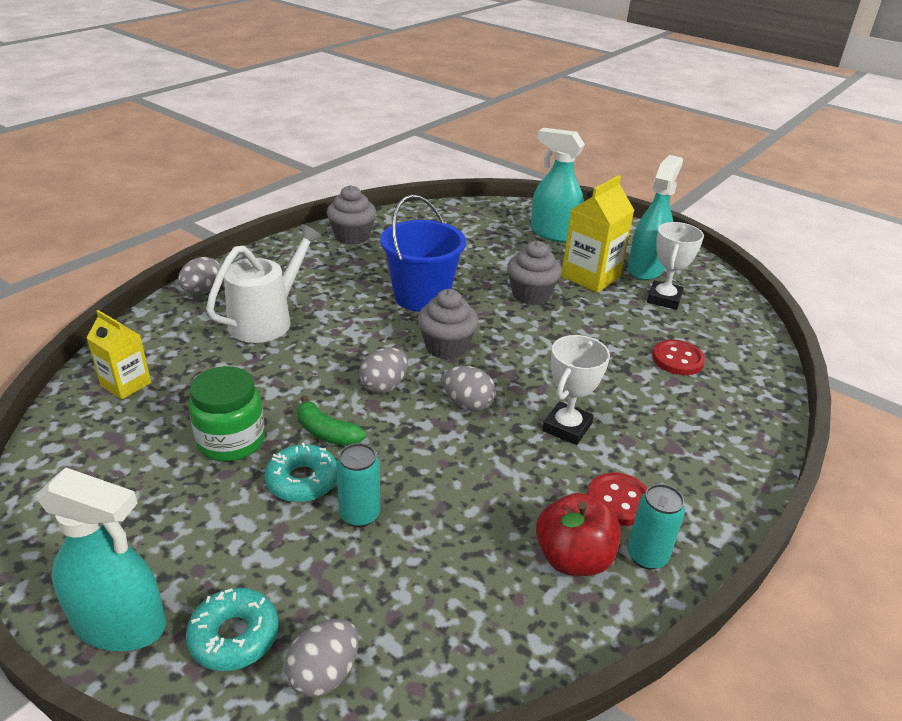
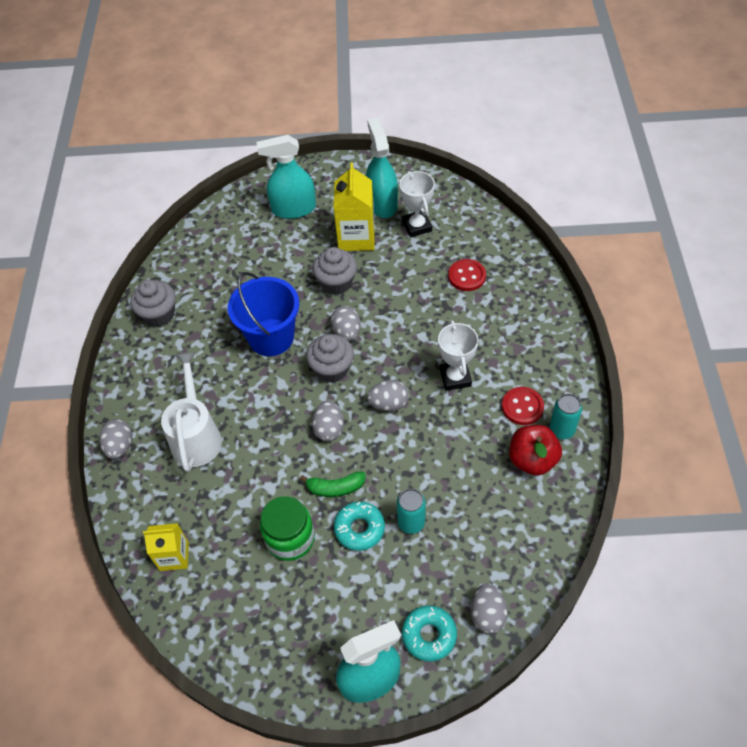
camera: 35 degrees left, 20 degrees up
(496, 331) = (347, 332): none -> grey egg

